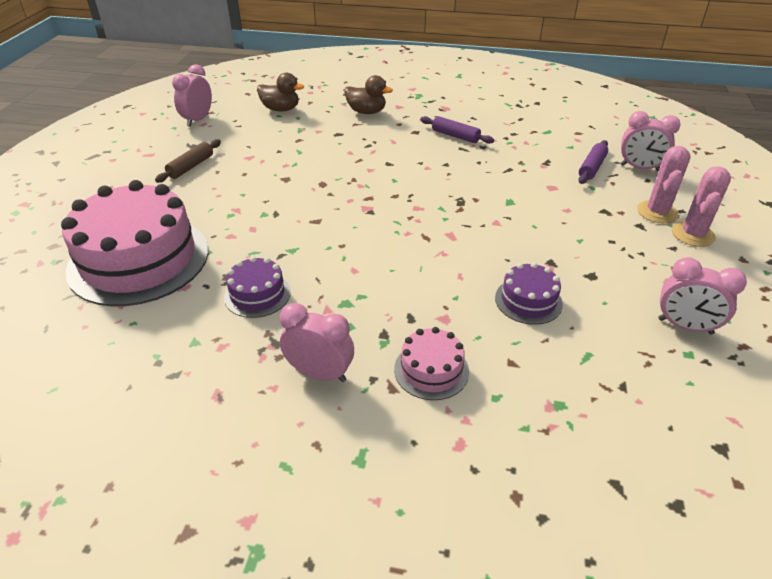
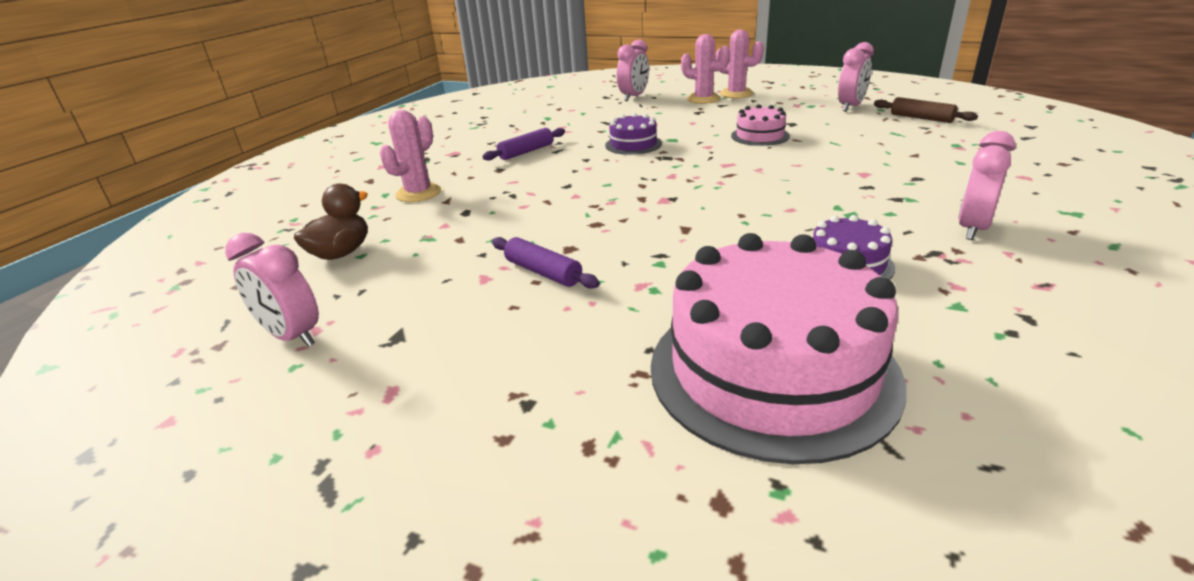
camera: 75 degrees left, 10 degrees down
(191, 167) = (480, 334): brown rolling pin -> brown rolling pin (921, 118)
(366, 112) = (418, 193): brown duck -> pink cactus
(431, 370) = (940, 182): pink cake -> pink cake (760, 136)
(528, 300) = (830, 144): purple cake -> purple cake (633, 144)
(592, 168) = (625, 109): purple rolling pin -> purple rolling pin (543, 272)

